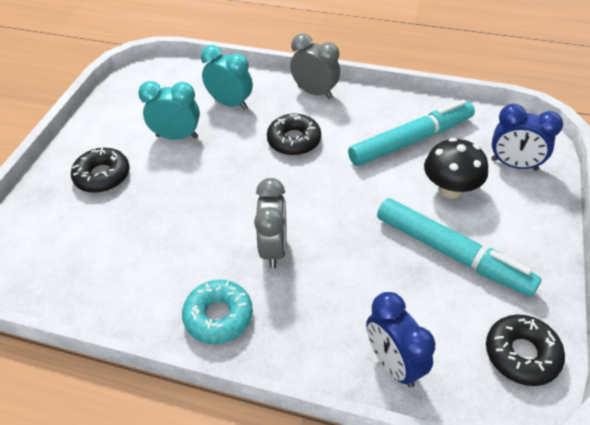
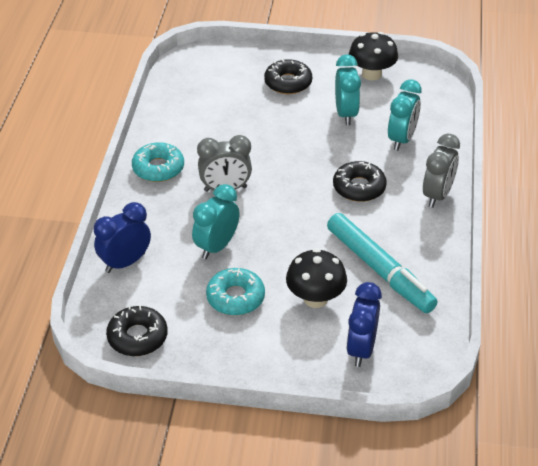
camera: 80 degrees right, 5 degrees down
(120, 111) = (371, 74): none -> black mushroom
(370, 264) = (217, 246): none -> turquoise clock
(451, 253) = (235, 297): turquoise marker -> turquoise donut

